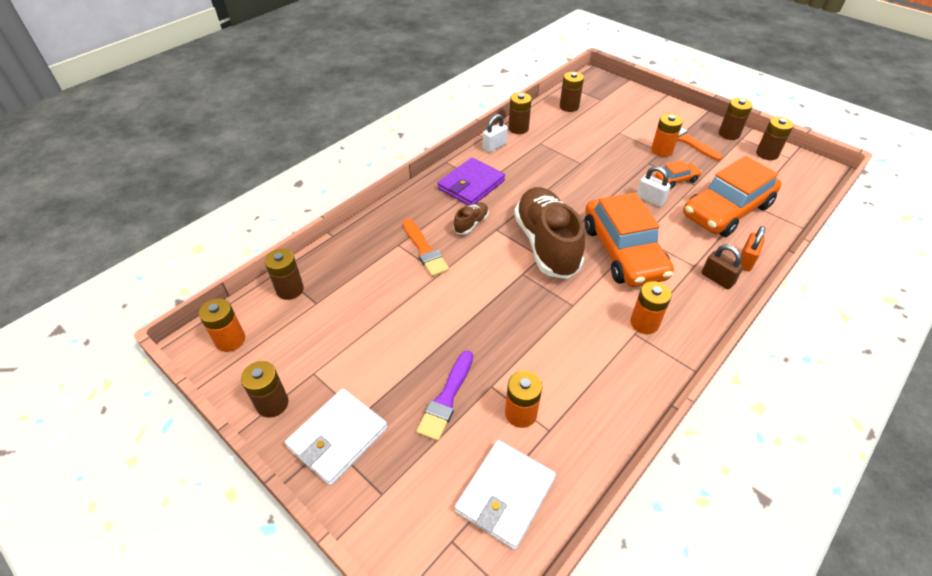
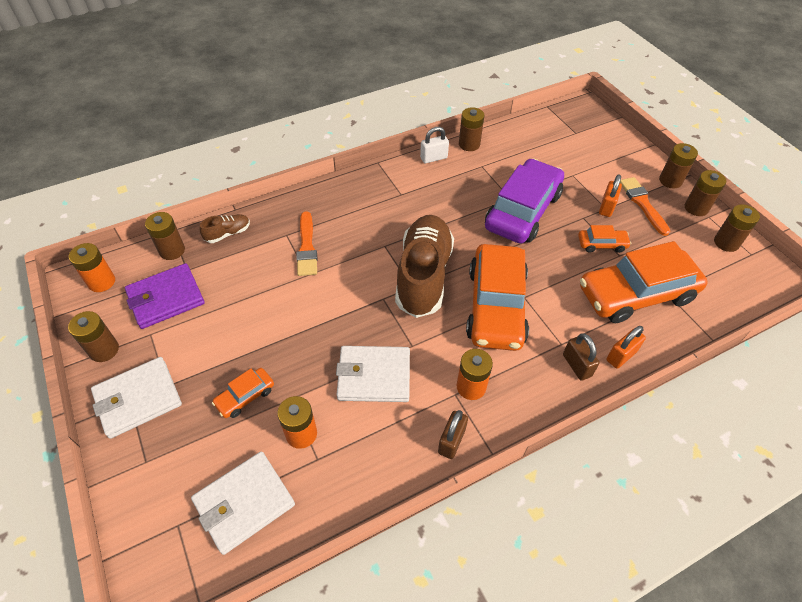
camera: 20 degrees right, 5 degrees up
(446, 398) = (245, 396): purple brush -> orange car
(471, 185) = (387, 193): purple wallet -> purple wallet (166, 298)
(471, 224) = (364, 233): brown shoe -> brown shoe (228, 234)
(555, 341) = (374, 376): none -> white wallet
(569, 107) = (536, 133): brown battery -> brown battery (670, 181)
(597, 170) = (523, 211): none -> purple car
(650, 199) = (559, 258): white padlock -> none
(656, 373) = (451, 441): none -> brown padlock
(661, 150) = (606, 207): orange battery -> orange padlock

